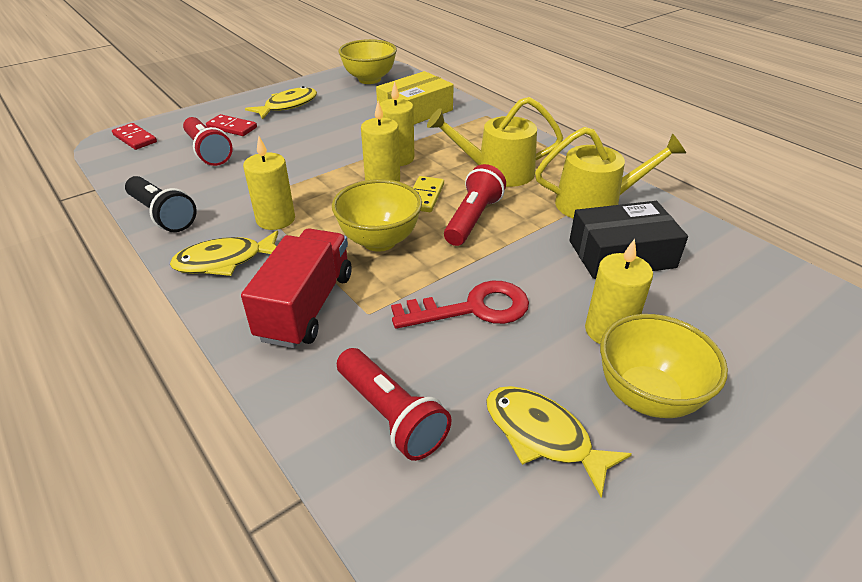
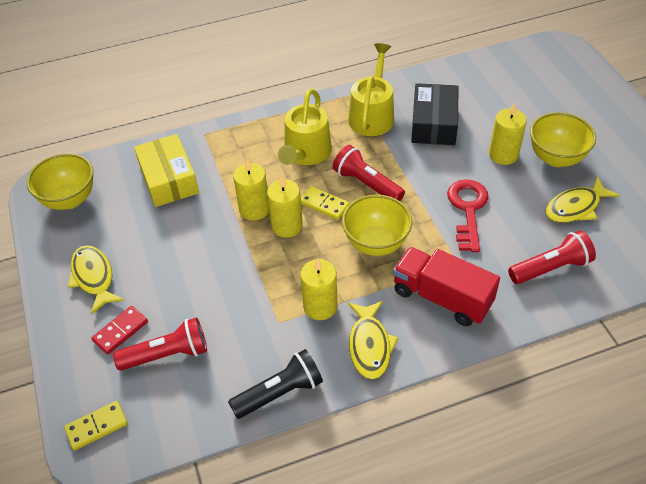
camera: 70 degrees left, 10 degrees up
(135, 138) = (97, 427): red domino -> yellow domino

